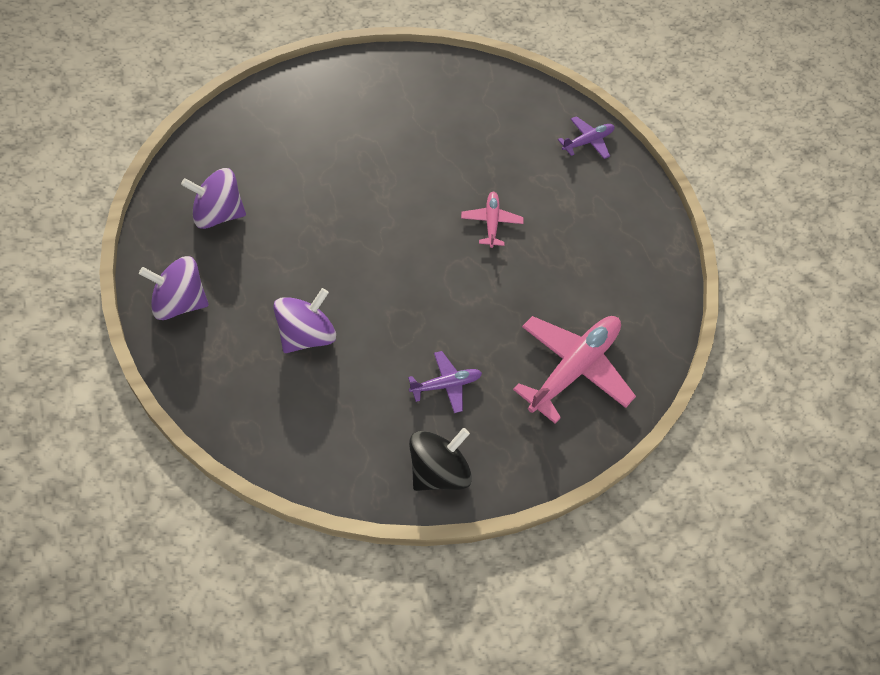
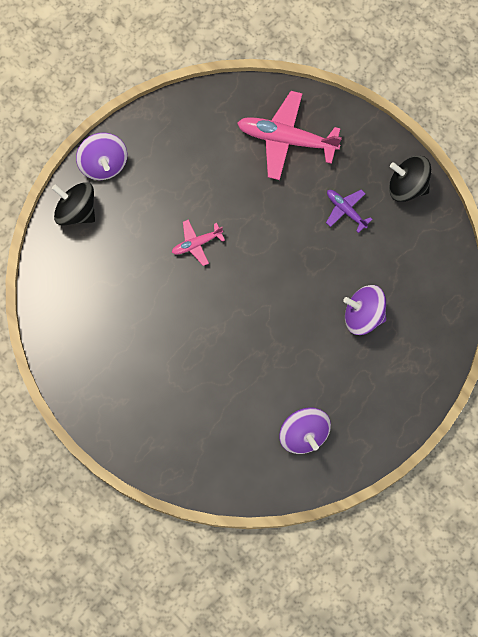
camera: 110 degrees left, 15 degrees up
(179, 303) = (389, 412): purple spinning top -> purple spinning top (103, 164)
(587, 142) = (76, 211): purple plane -> black spinning top

